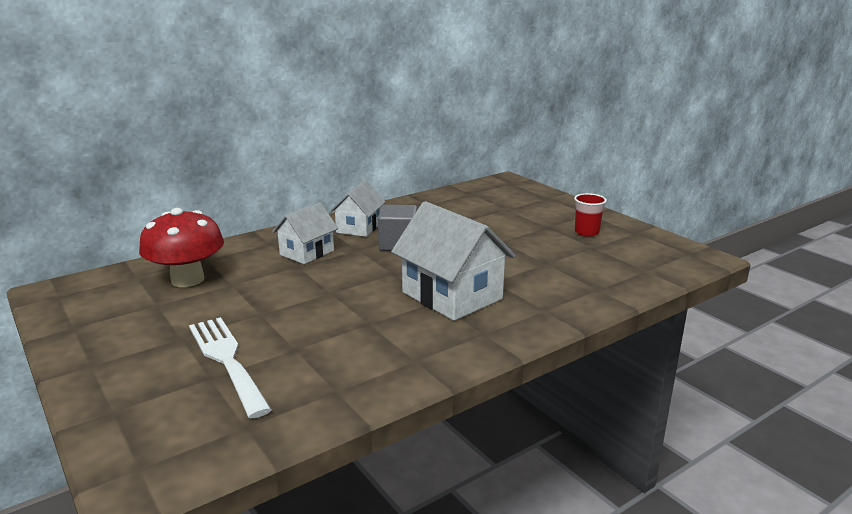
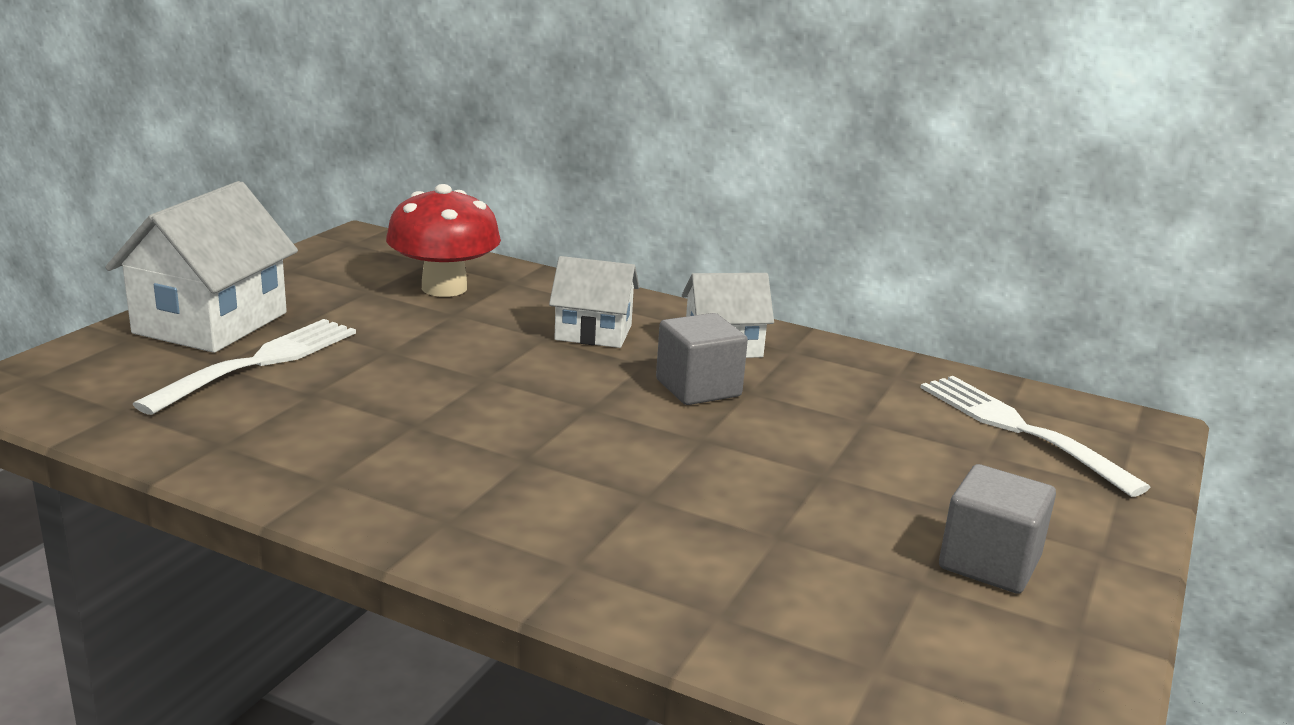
camera: 60 degrees right, 0 degrees up
(452, 296) = (553, 469): white house -> white house (211, 323)
(492, 198) = (1018, 429): none -> white fork
(586, 232) = (989, 563): red cup -> grey cube

